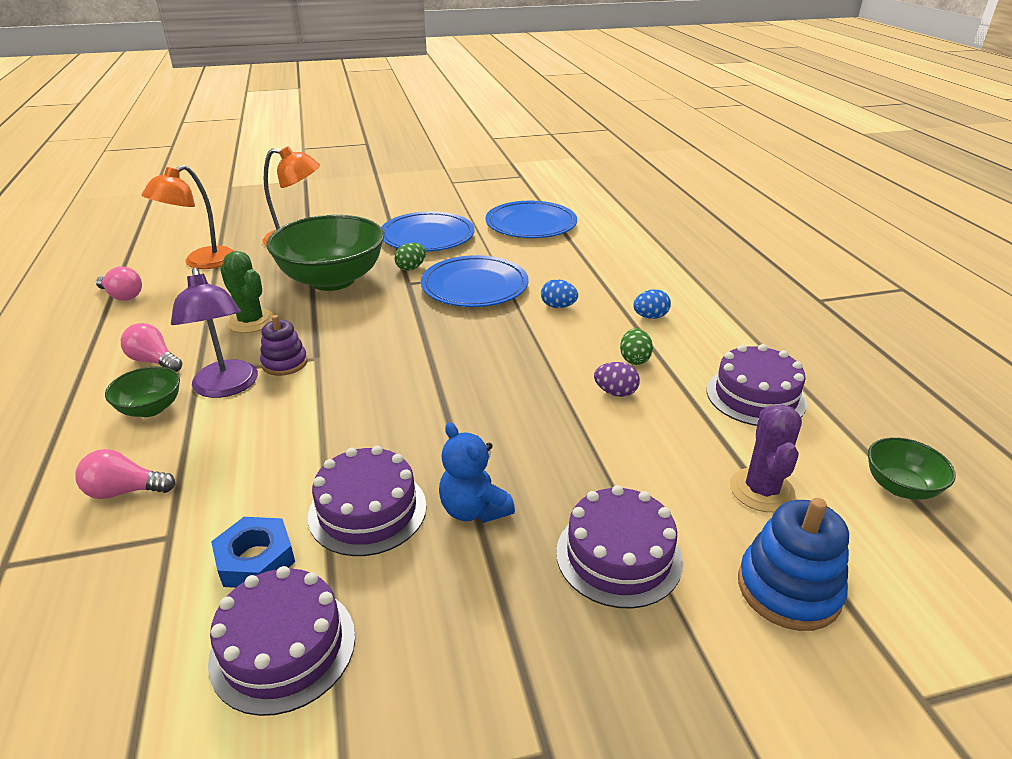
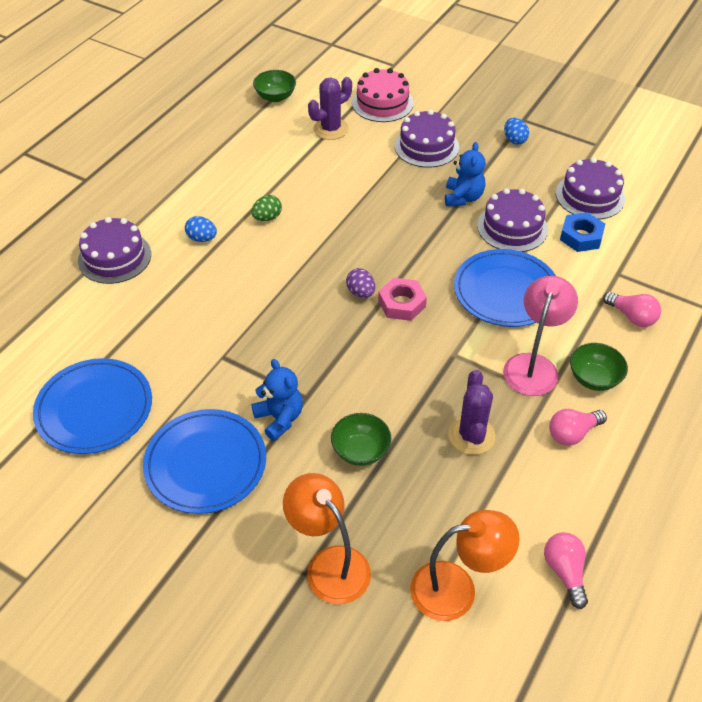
camera: 135 degrees left, 15 degrees up
(154, 361) = (572, 433): pink light bulb -> pink light bulb turned 75 degrees clockwise
(226, 387) = (533, 365): purple lamp -> pink lamp
(251, 321) = (471, 435): green cactus -> purple cactus
(284, 363) = (479, 364): purple stacking toy -> none
(332, 280) = (360, 451): green bowl -> green bowl, size x0.47
(409, 366) = (402, 303): none -> pink nut
(411, 268) = (279, 418): green egg -> blue teddy bear
(474, 286) = (263, 353): blue plate -> blue plate (506, 291)
(558, 306) = (240, 288): blue egg -> blue egg (514, 140)
(615, 392) = (312, 206): purple egg -> purple egg (361, 292)
(755, 396) = (250, 159): purple cake -> purple cake (114, 257)
(788, 589) = (382, 103): blue stacking toy -> pink cake

